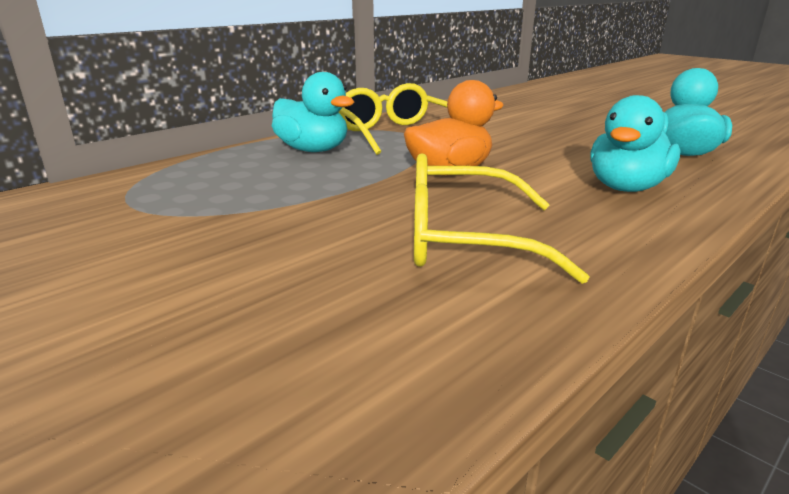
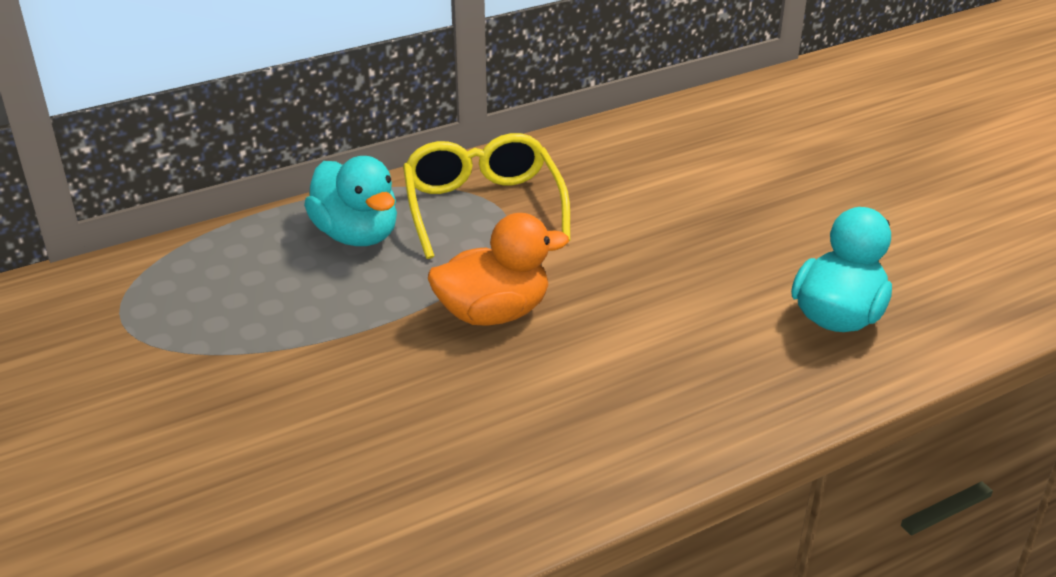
camera: 15 degrees right, 10 degrees up
(463, 240) = (425, 444): yellow glasses -> none
(626, 188) = (682, 383): turquoise duck -> none

